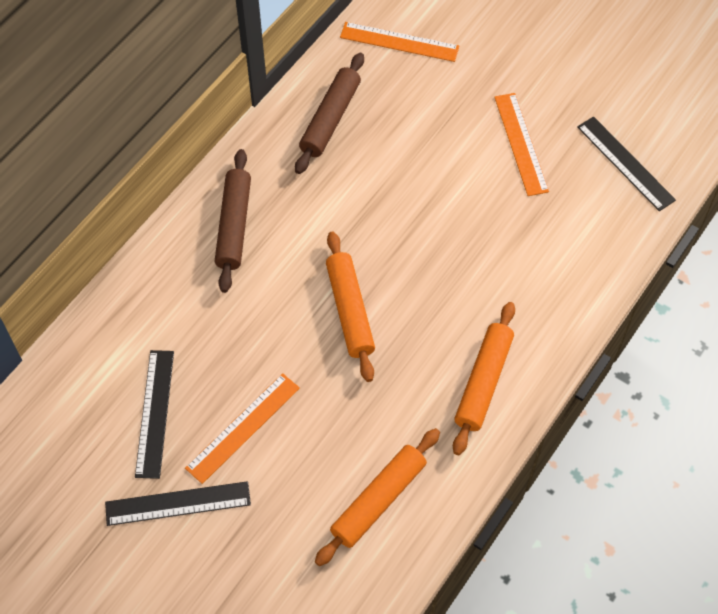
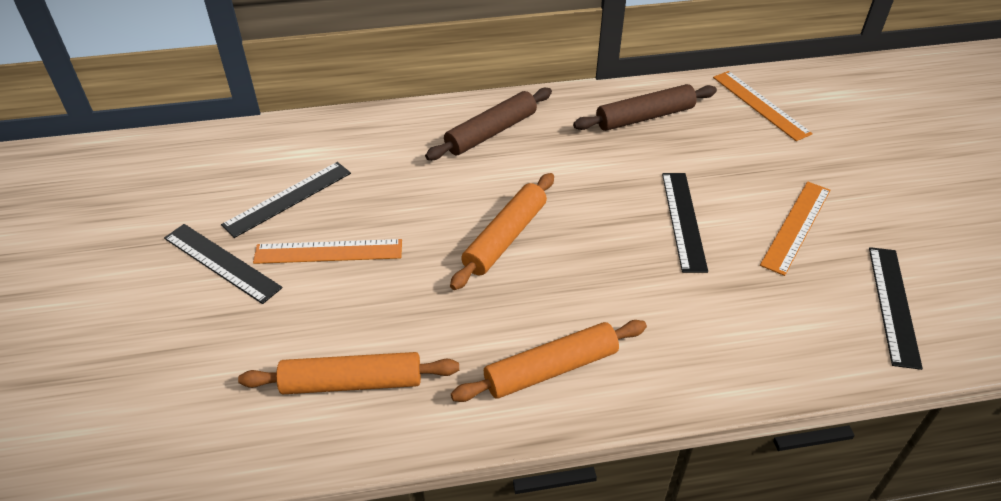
camera: 45 degrees right, 15 degrees down
(448, 197) = (683, 220): none -> black ruler

